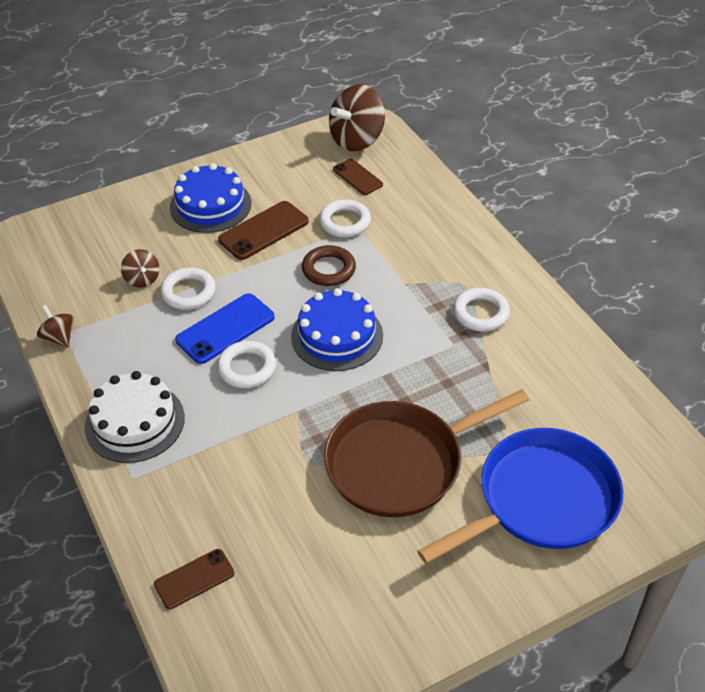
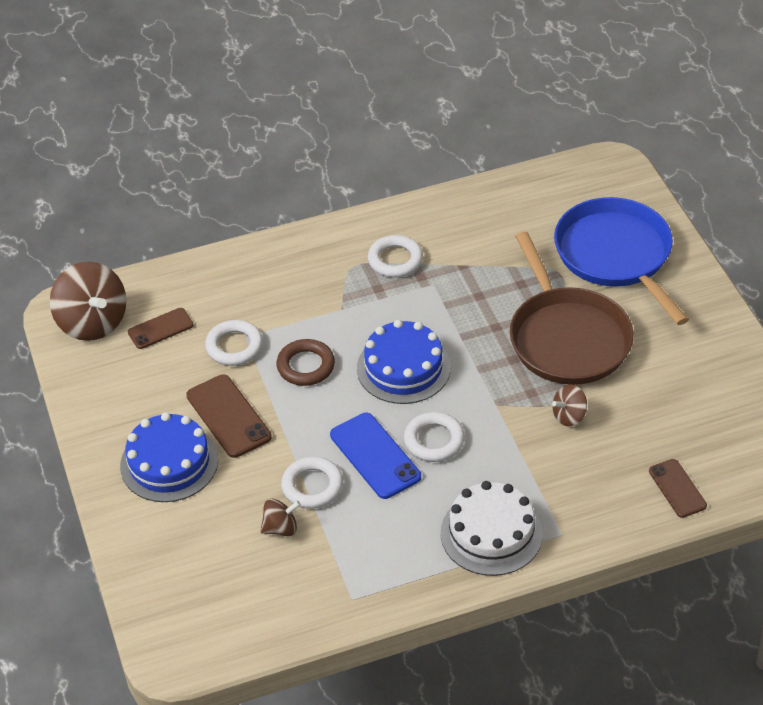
camera: 80 degrees left, 0 degrees up
(59, 337) = (357, 604): brown spinning top -> brown spinning top (569, 416)

